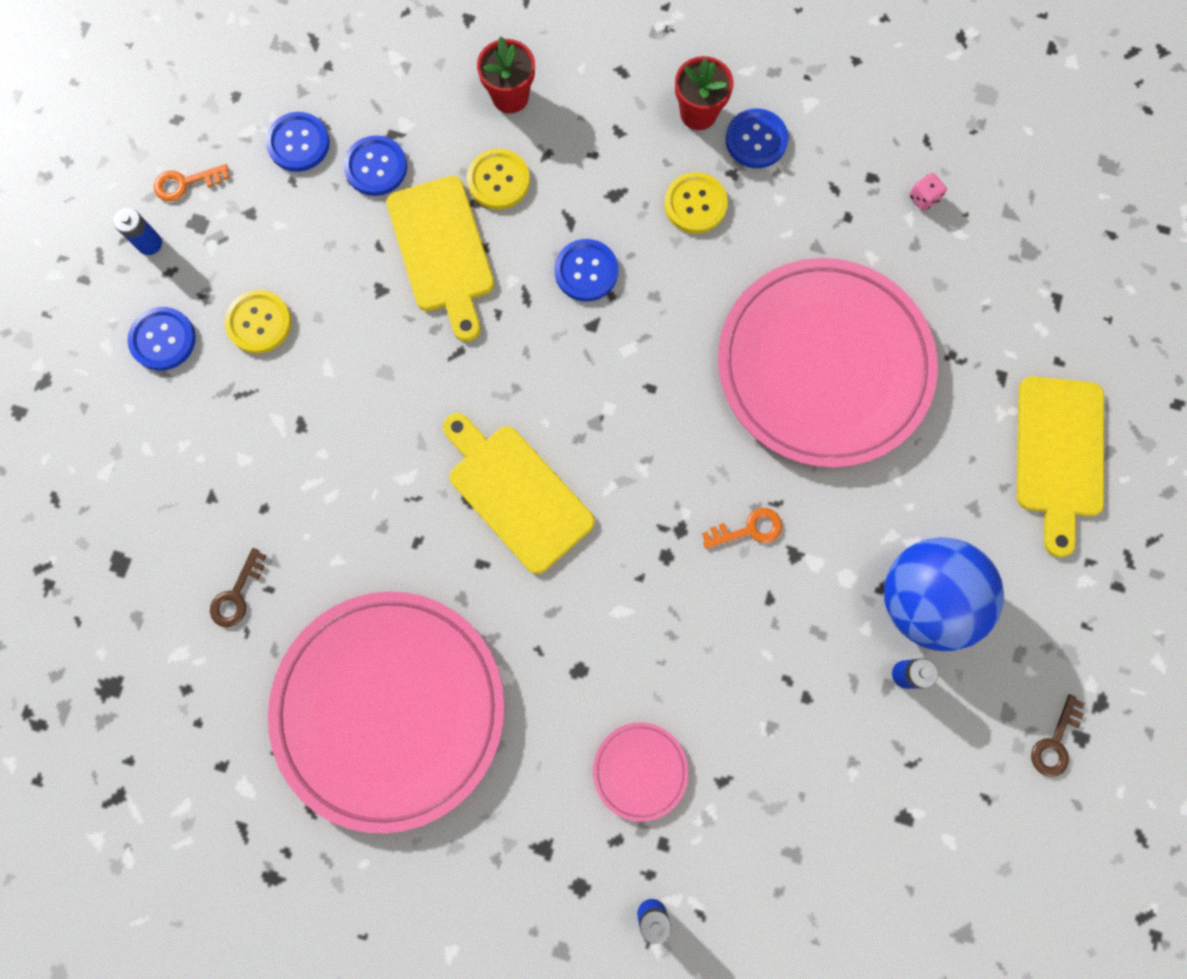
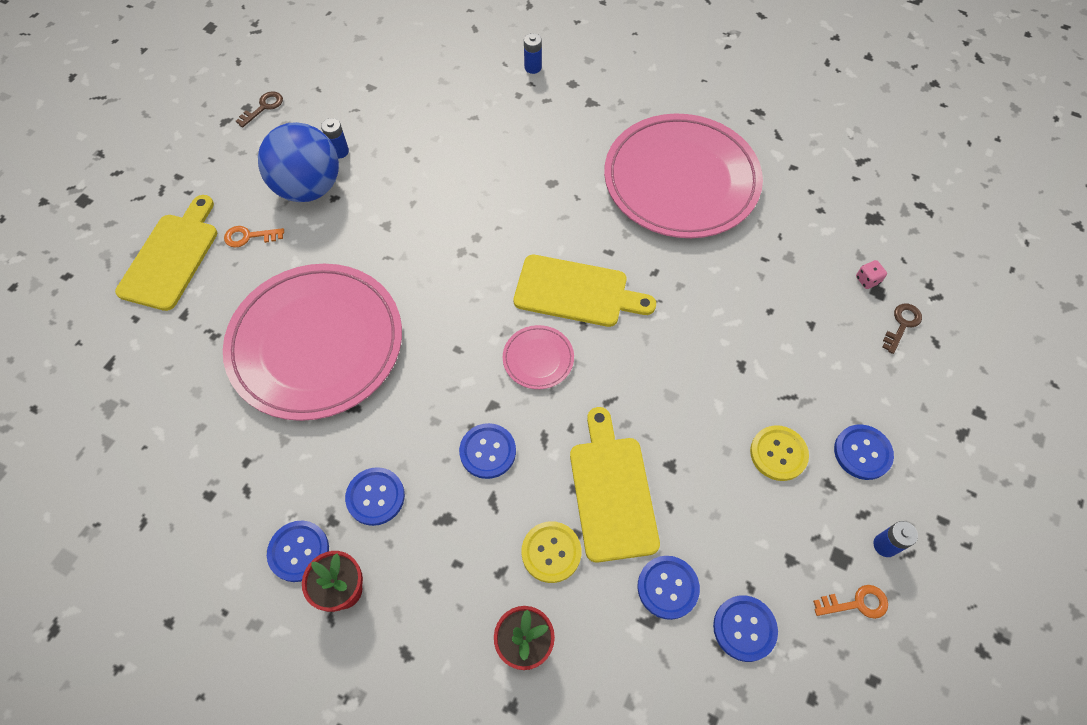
camera: 170 degrees left, 15 degrees down
(236, 595) = (788, 259): brown key -> brown key (902, 324)
(516, 493) = (576, 292): yellow cutting board -> yellow cutting board turned 45 degrees counterclockwise
(640, 770) = (524, 129): pink plate -> pink plate (538, 359)
(695, 204) = (375, 497): yellow button -> blue button
(749, 529) = (413, 244): orange key -> orange key (249, 237)
(923, 198) = (173, 467): pink dice -> pink dice (867, 280)

